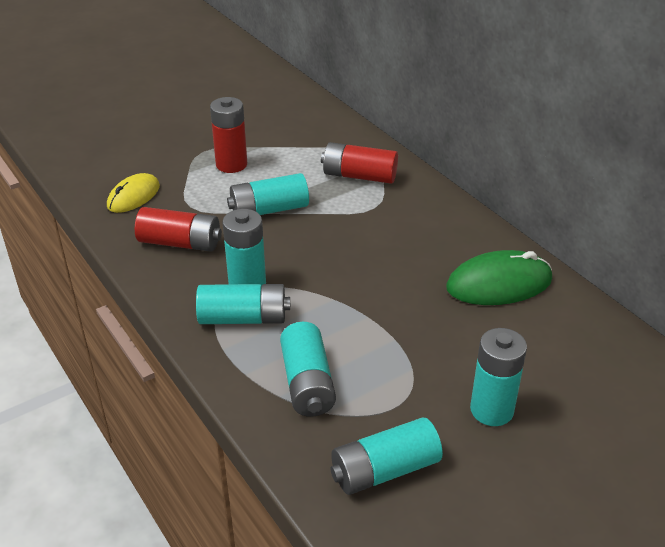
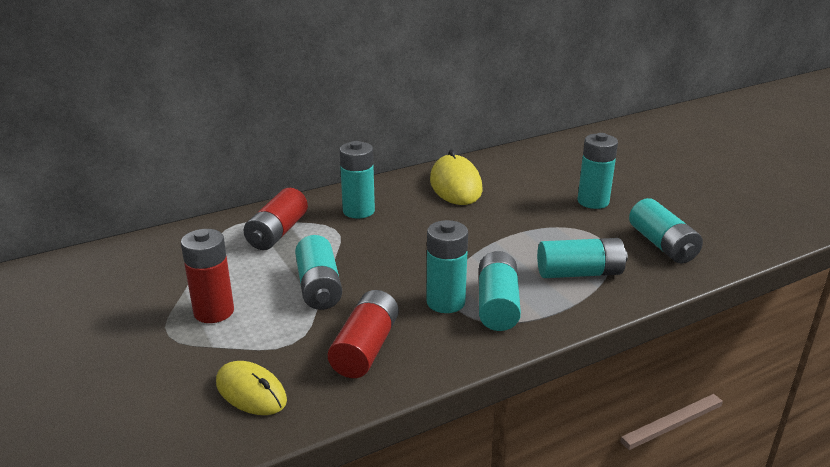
camera: 85 degrees left, 10 degrees down
(413, 218) = (358, 211): none -> turquoise battery
(499, 283) = (455, 185): green mouse -> yellow mouse

